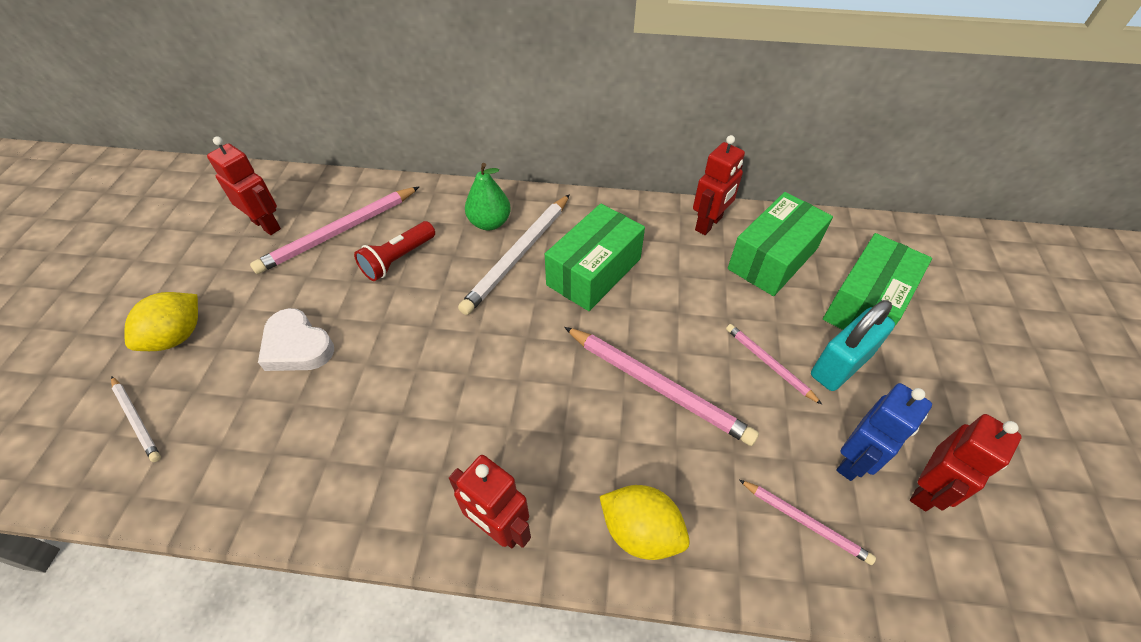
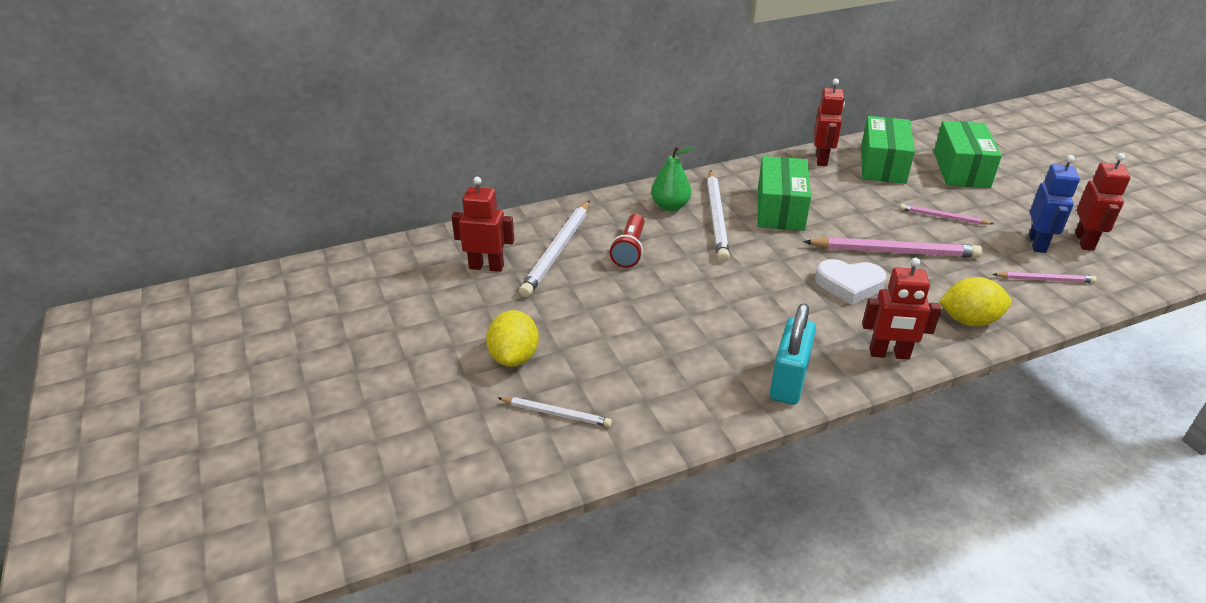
camera: 30 degrees left, 15 degrees down
(297, 346) = (623, 325): white heart -> white heart (849, 285)
(339, 232) = (557, 250): pink pencil -> white pencil
(840, 365) = (981, 203): turquoise padlock -> turquoise padlock (789, 381)

